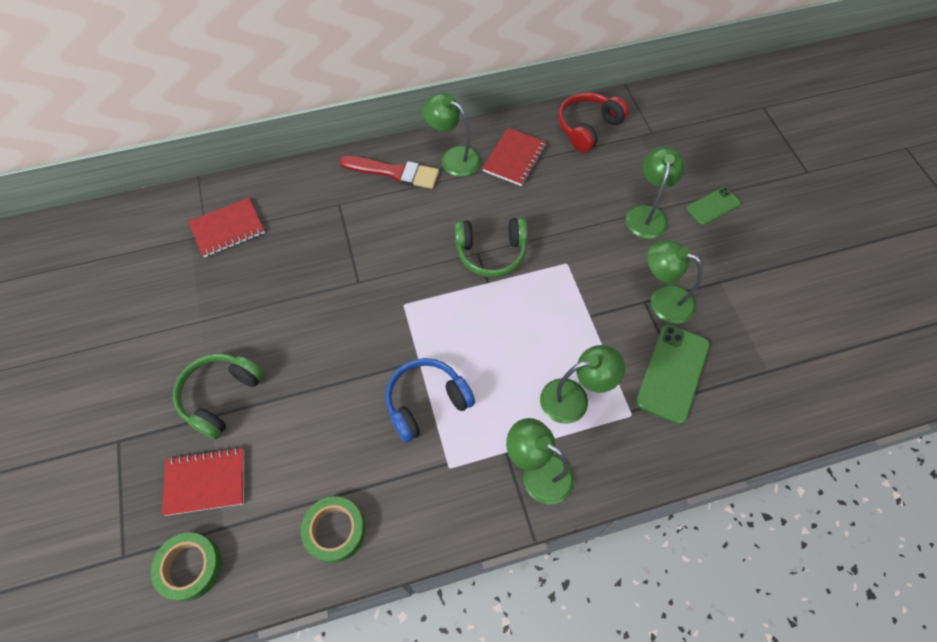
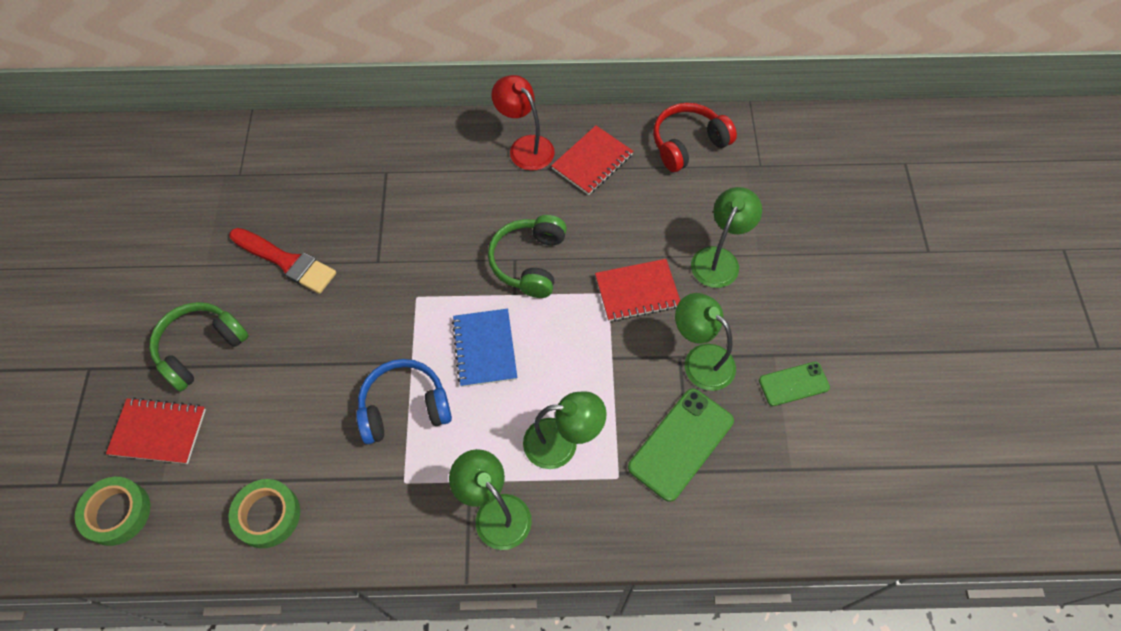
camera: 15 degrees right, 0 degrees up
(228, 229) = (263, 173): red notebook -> red notebook (637, 291)
(394, 172) = (456, 149): red brush -> red brush (286, 262)
(453, 158) = (525, 147): green lamp -> red lamp
(479, 334) = (485, 349): none -> blue notebook
(491, 252) = (529, 262): green headphones -> green headphones turned 90 degrees clockwise
(713, 206) = (799, 266): green phone -> green phone (793, 384)

